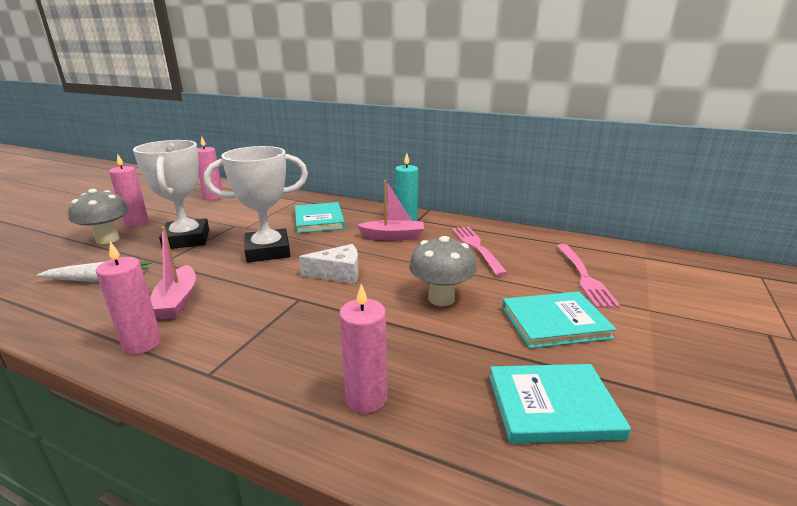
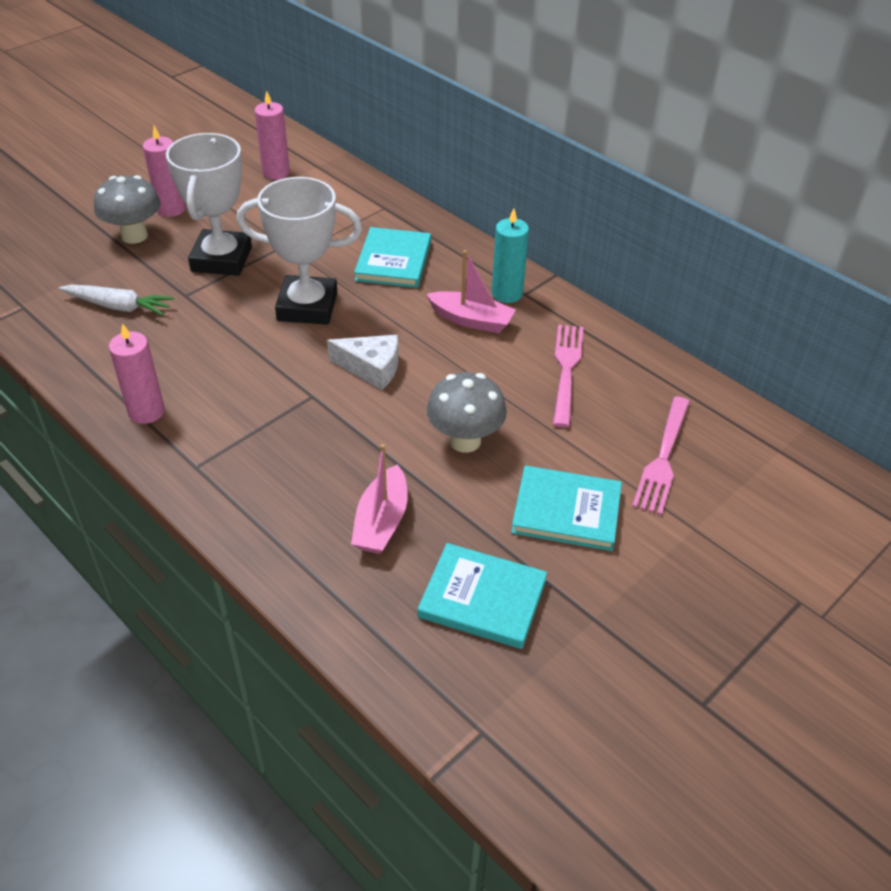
camera: 20 degrees right, 20 degrees up
(177, 301) = (189, 362): pink boat -> pink boat (381, 521)
(366, 398) = (321, 536): pink candle -> none

